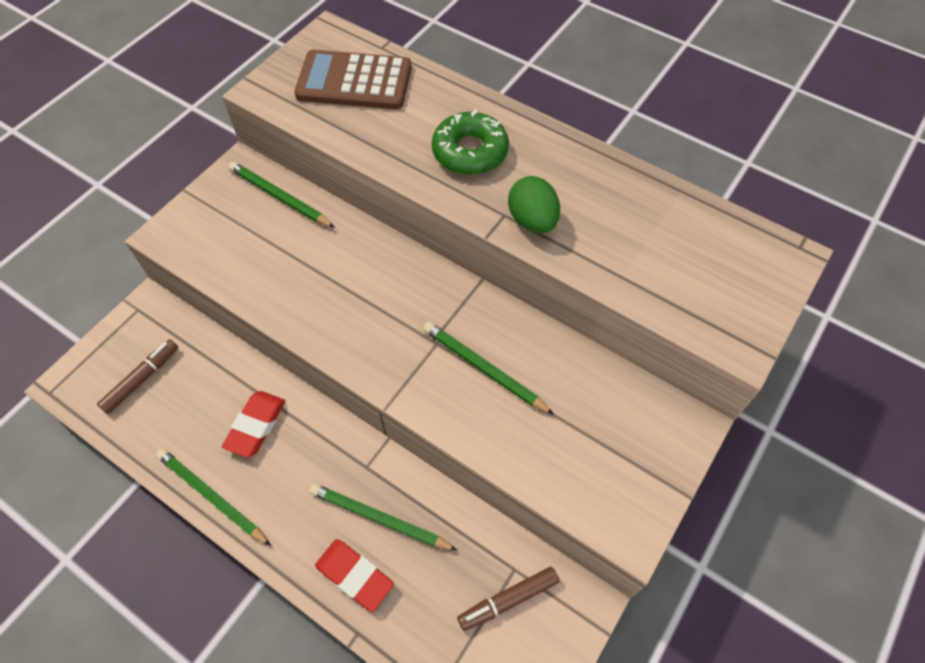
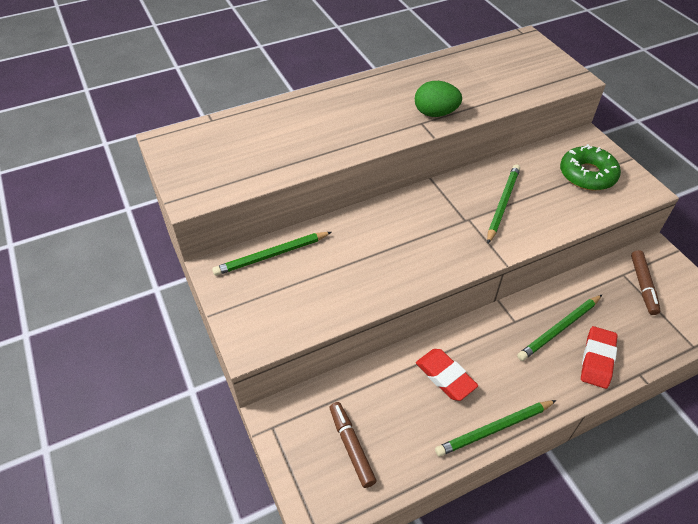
camera: 60 degrees left, 10 degrees down
(354, 81) = (234, 145): brown calculator -> none
(354, 576) = (597, 359): red eraser -> red eraser turned 45 degrees counterclockwise
(470, 152) = (355, 117): green donut -> green donut (587, 175)
(484, 369) = (502, 204): green pencil -> green pencil turned 135 degrees clockwise

